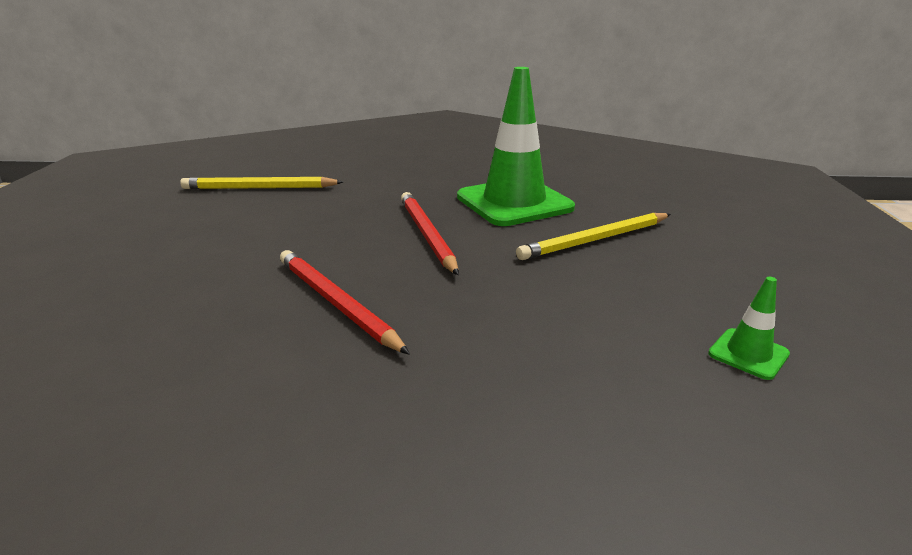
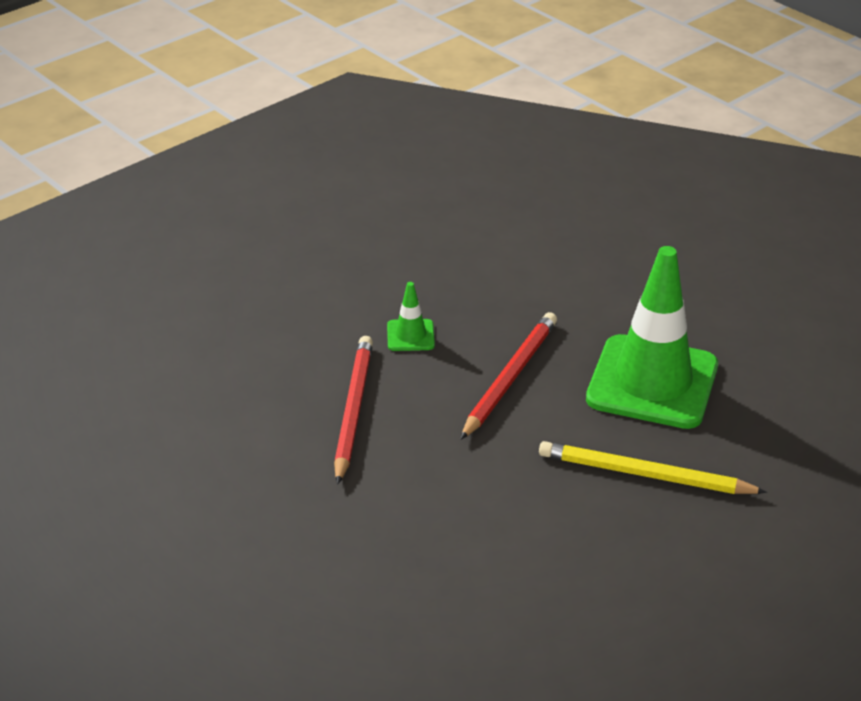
camera: 45 degrees right, 10 degrees up
(259, 188) = (449, 226): yellow pencil -> none
(748, 354) = (559, 639): green traffic cone -> green traffic cone (410, 335)

